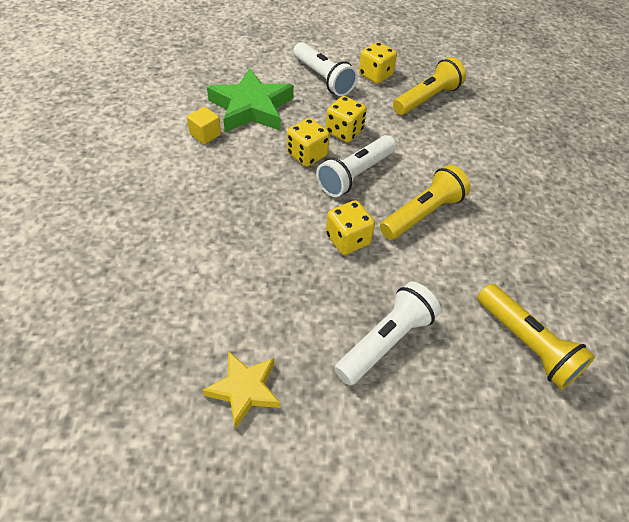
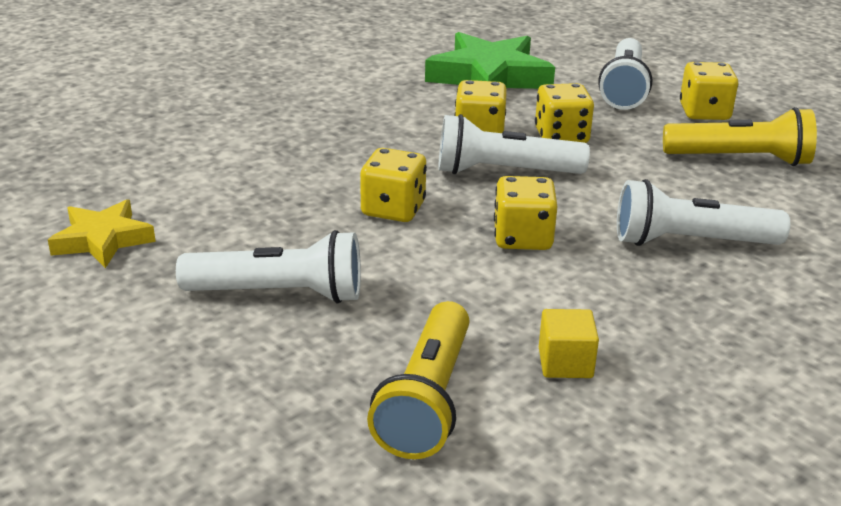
camera: 50 degrees right, 20 degrees down
(205, 134) = (402, 75): yellow cube -> yellow cube (565, 363)
(422, 214) = (522, 238): yellow flashlight -> yellow dice
(478, 166) = (690, 242): none -> white flashlight

